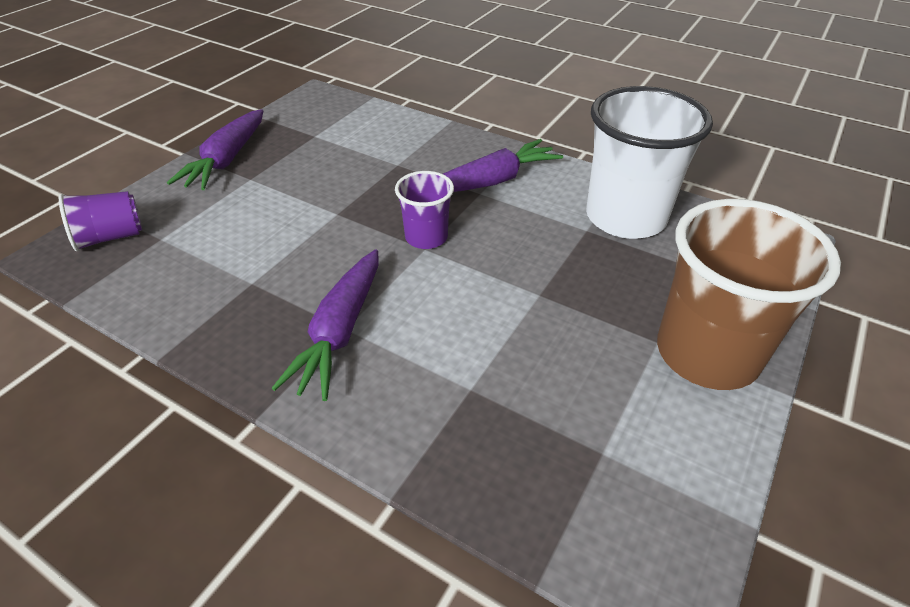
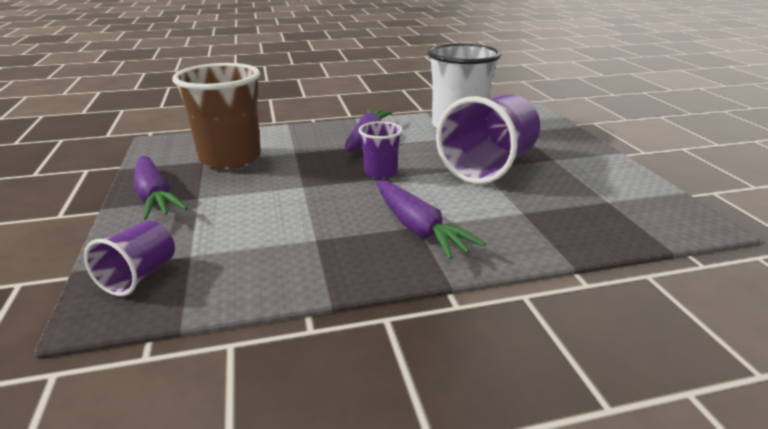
camera: 45 degrees left, 15 degrees down
(552, 300) = (489, 166): none -> purple cup
(707, 354) = (576, 154): brown cup -> brown cup (230, 158)

